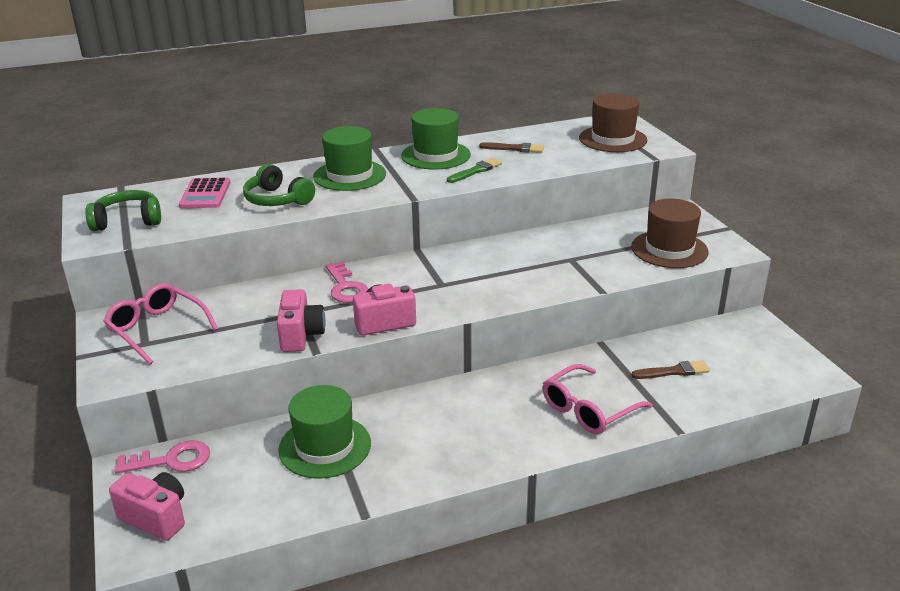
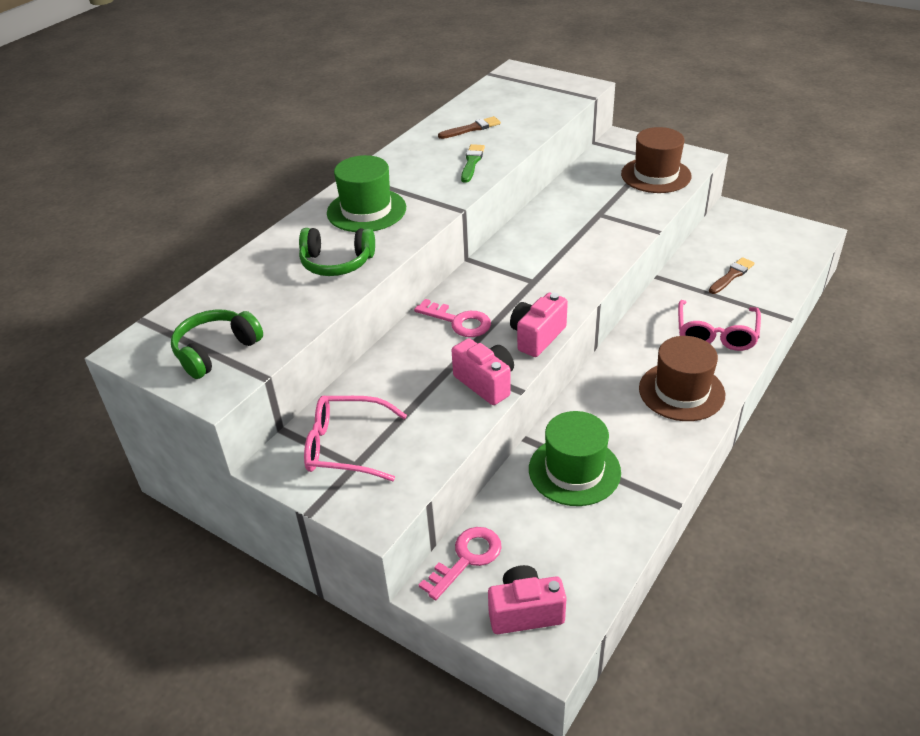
camera: 35 degrees left, 10 degrees up
(205, 194) = (252, 288): pink calculator -> none
(435, 155) = (414, 160): green hat -> none
(612, 139) = (536, 91): brown hat -> brown hat (681, 391)

